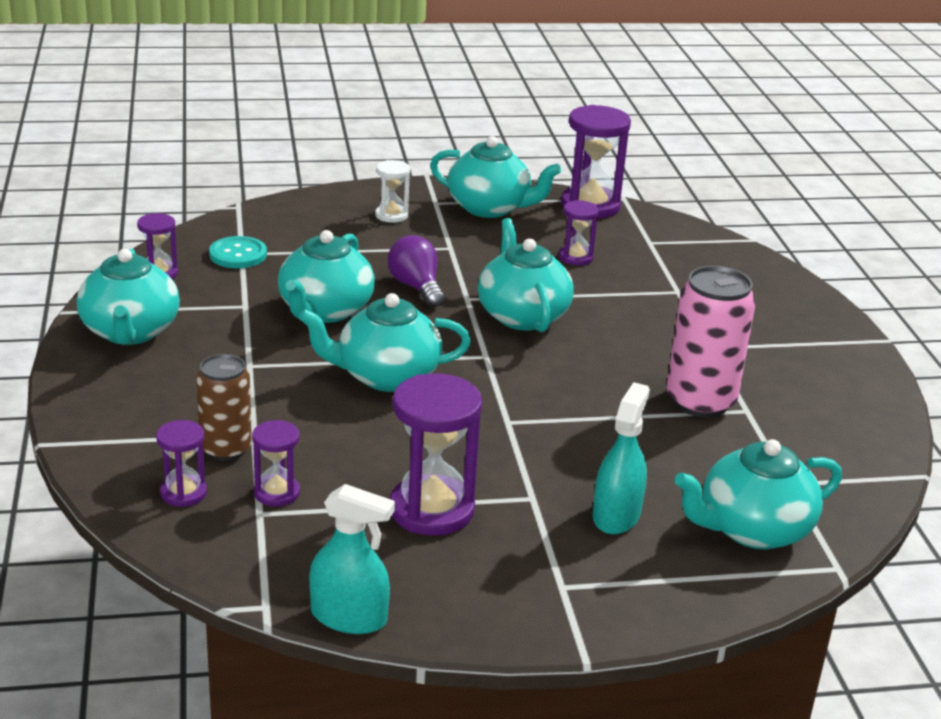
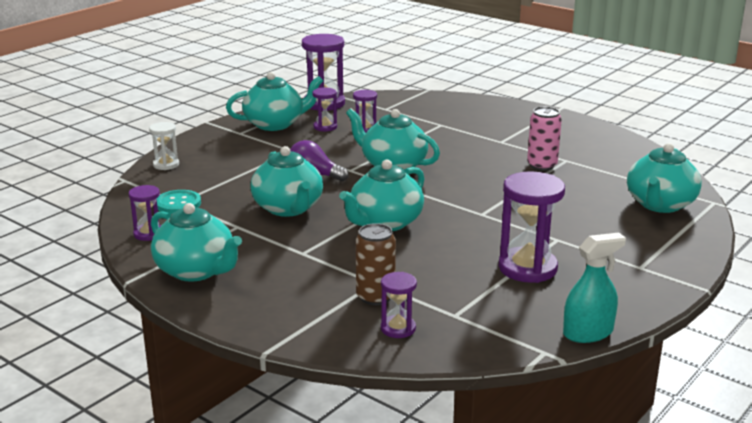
camera: 40 degrees left, 5 degrees down
(276, 493) = (443, 302): purple hourglass -> purple hourglass (325, 127)
(391, 215) = (228, 148): white hourglass -> white hourglass (166, 165)
(616, 515) = (603, 227): turquoise spray bottle -> none
(700, 401) = (542, 165): pink can -> pink can, size x0.66

